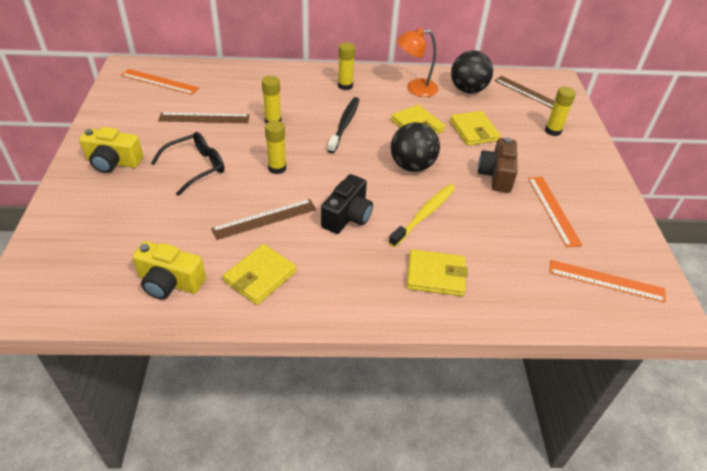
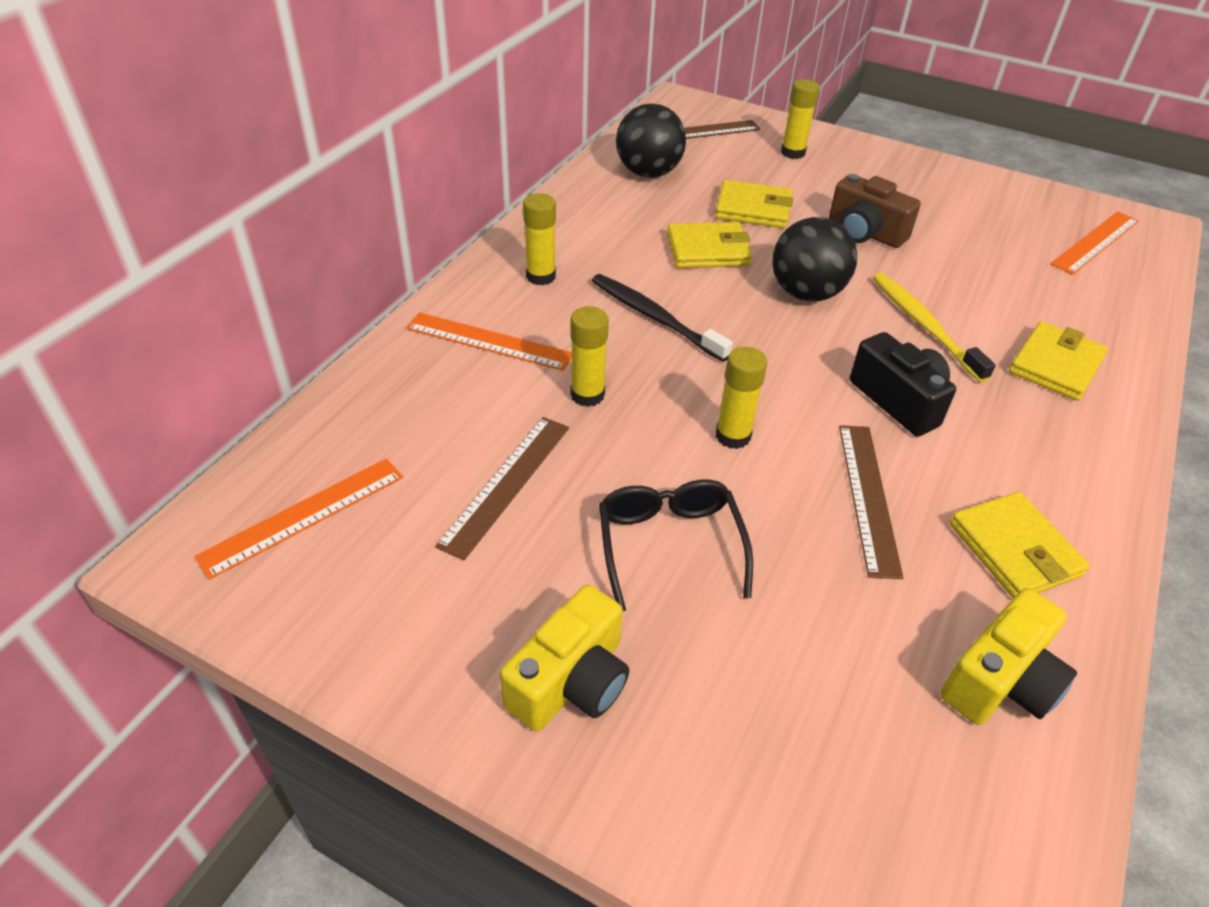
camera: 60 degrees left, 0 degrees up
(415, 88) = (606, 214): orange lamp -> none
(553, 210) = (956, 221): orange ruler -> orange ruler (489, 341)

